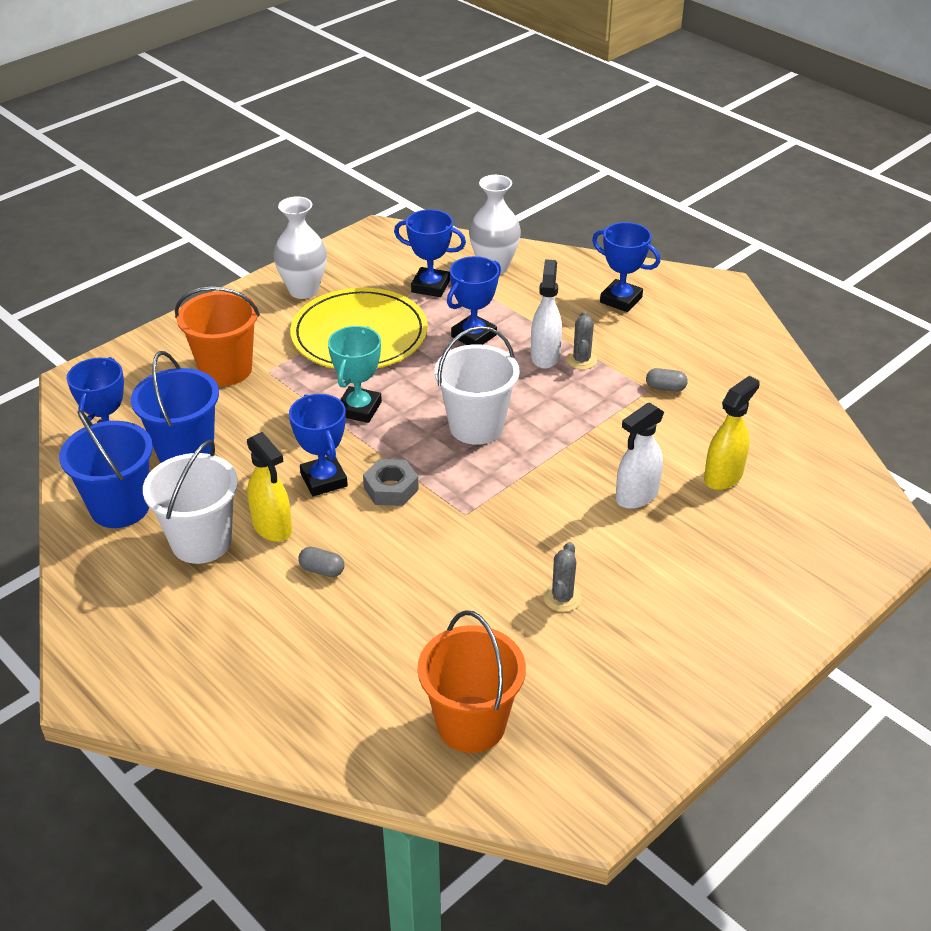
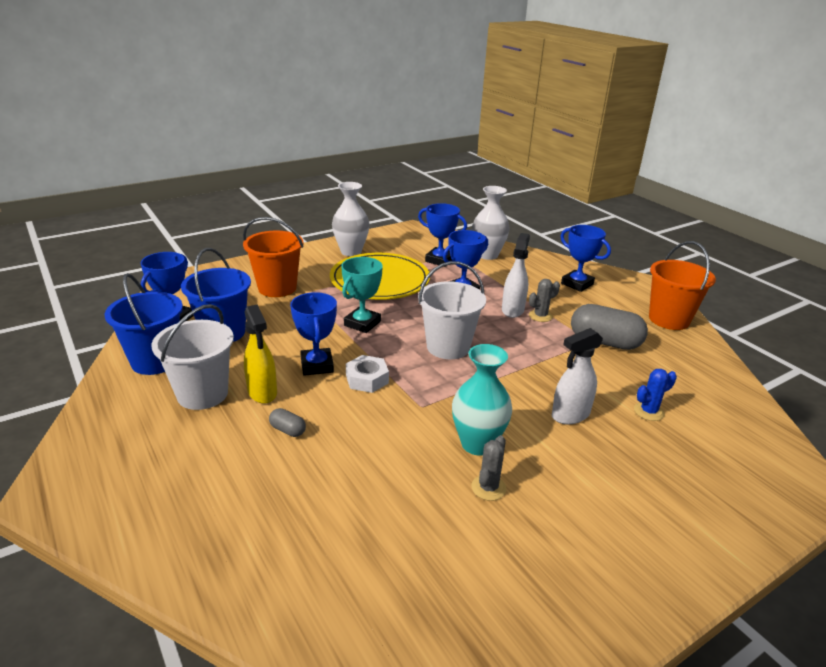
camera: 10 degrees right, 10 degrees down
(391, 488) = (367, 379): grey nut -> white nut
(471, 724) = (371, 593): orange bucket -> orange bucket (669, 319)
(540, 550) = (477, 444): none -> turquoise vase
(581, 360) = (540, 316): grey cactus -> grey cactus turned 45 degrees clockwise
(665, 388) = (604, 342): grey capsule -> grey capsule, size x2.23
(723, 476) = (648, 411): yellow spray bottle -> blue cactus

